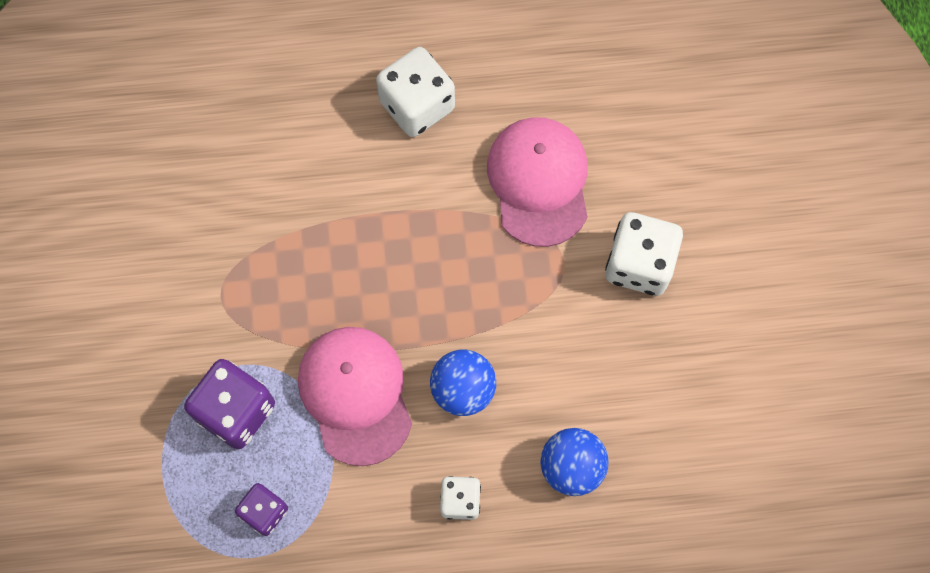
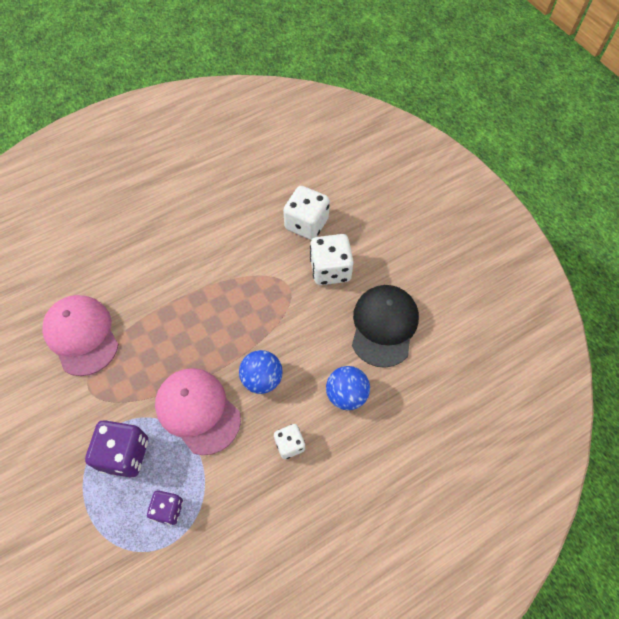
camera: 25 degrees left, 10 degrees down
(417, 105) = (167, 238): white dice -> white dice (306, 224)
(539, 182) = (254, 250): pink cap -> pink cap (81, 335)
(676, 389) = (384, 326): none -> black cap

